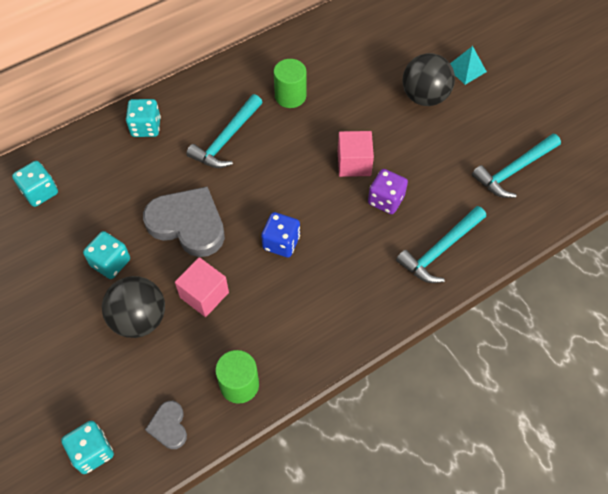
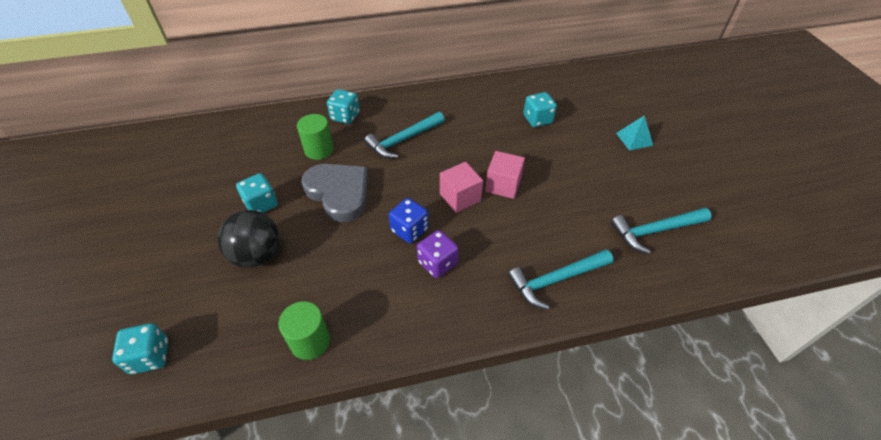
camera: 20 degrees right, 10 degrees down
(40, 192) = (241, 139): turquoise dice -> turquoise dice (537, 119)
(169, 426) = (227, 357): grey heart -> none
(204, 295) = (322, 252): pink cube -> pink cube (460, 197)
(290, 96) = (470, 123): green cylinder -> green cylinder (319, 150)
(386, 200) = (520, 222): purple dice -> purple dice (437, 263)
(424, 96) = (588, 150): black ball -> none

